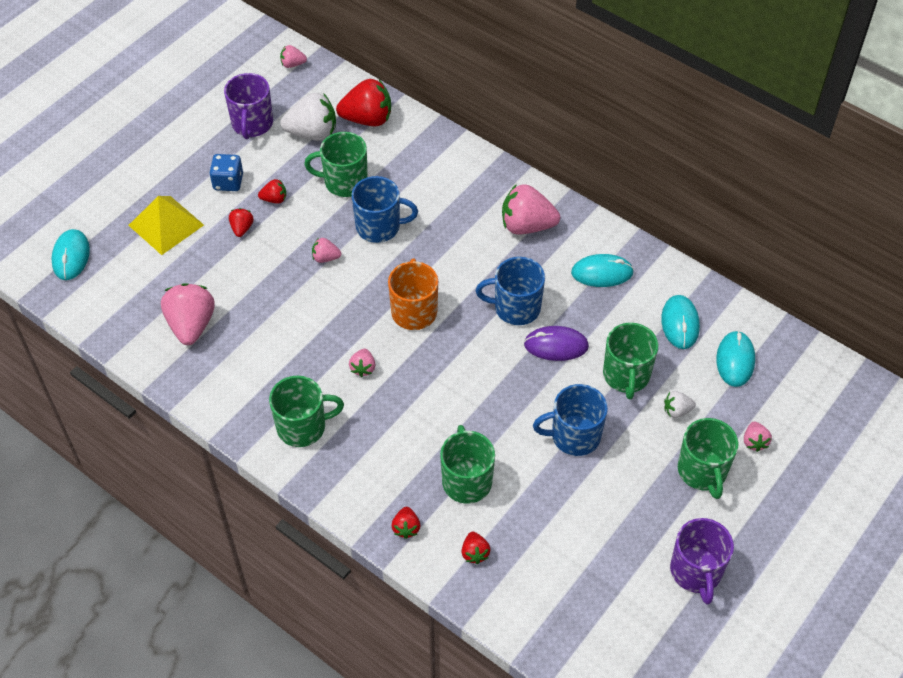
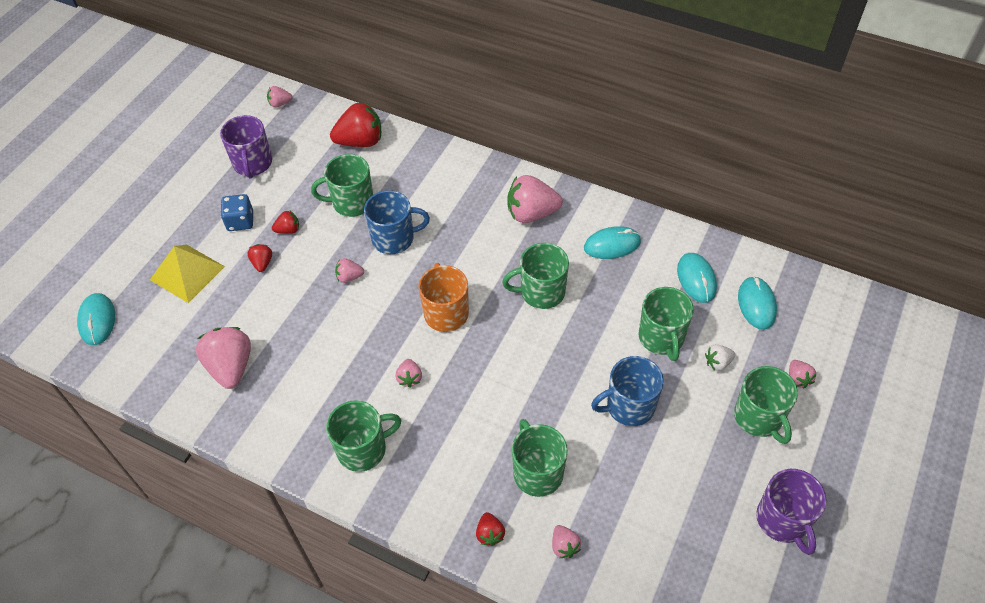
camera: 10 degrees left, 0 degrees up
(312, 133) = (312, 163): white strawberry -> none
(475, 553) = (564, 546): red strawberry -> pink strawberry
(515, 308) = (541, 292): blue mug -> green mug
(556, 345) = (588, 321): purple mouse -> none

